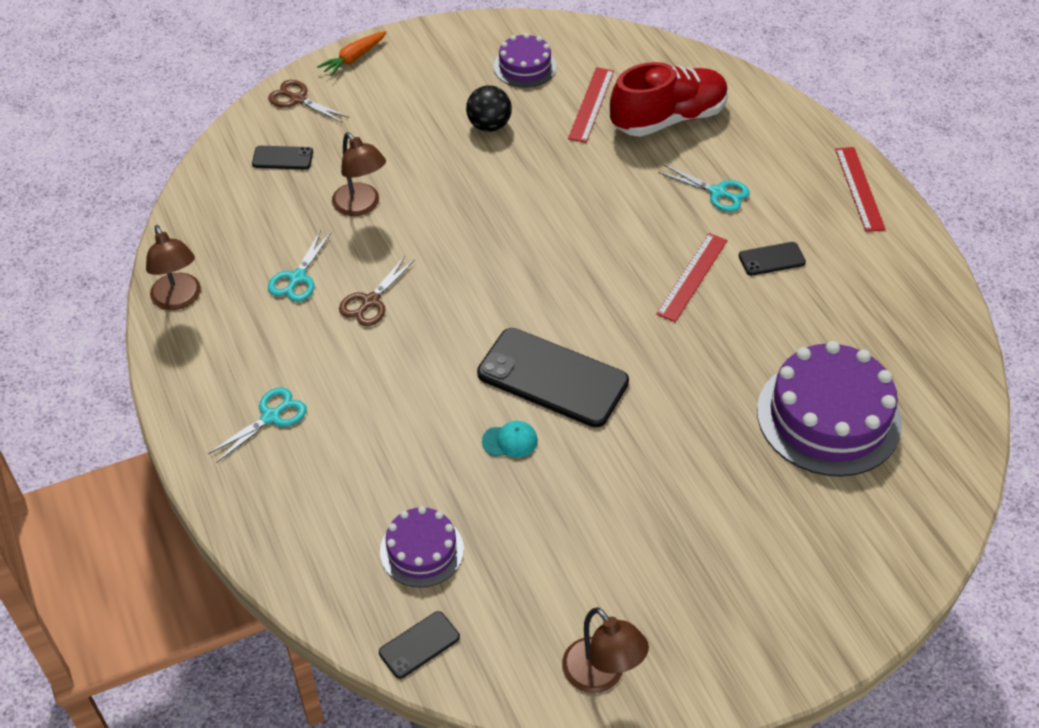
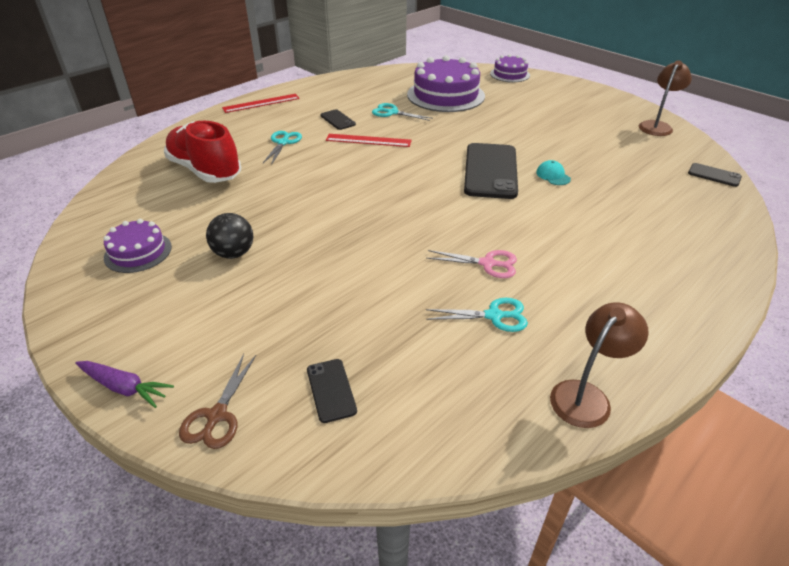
camera: 110 degrees left, 10 degrees down
(271, 417) = (643, 281): turquoise scissors -> turquoise scissors (392, 113)
(354, 58) = (124, 387): orange carrot -> purple carrot
(361, 206) = (378, 303): brown lamp -> none
(370, 301) = (487, 263): brown scissors -> pink scissors
(421, 550) = (660, 188): purple cake -> purple cake (510, 74)
(591, 104) = (192, 206): red ruler -> none

